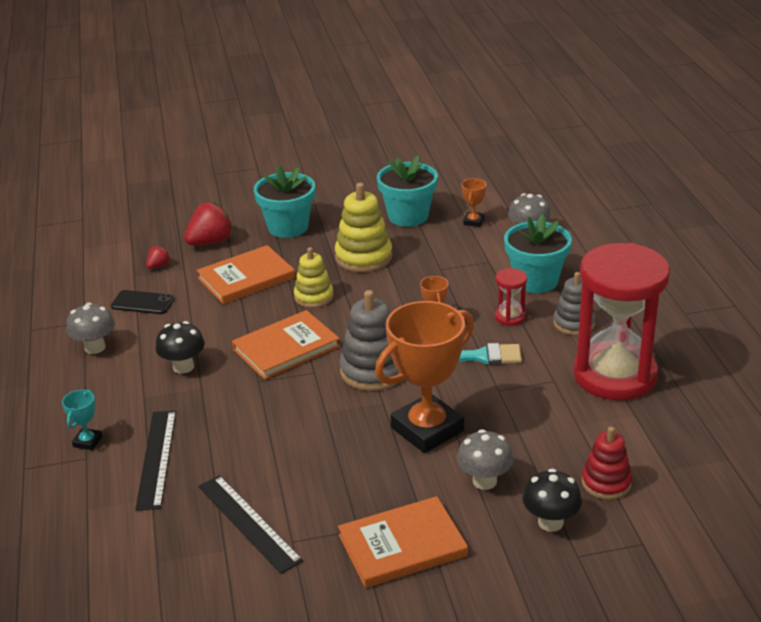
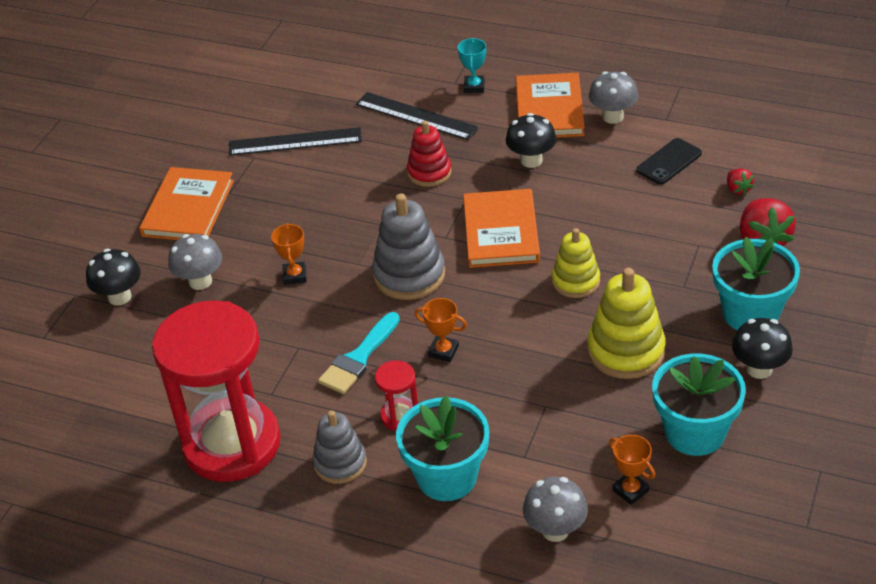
camera: 125 degrees right, 10 degrees up
(87, 441) = (474, 87): turquoise trophy -> turquoise trophy turned 45 degrees clockwise
(246, 278) = (658, 244): orange book -> orange book (549, 110)
(335, 212) = (759, 369): none -> black mushroom
(427, 429) = (295, 275): orange trophy -> orange trophy, size x0.42
(606, 483) = (118, 353): red stacking toy -> red stacking toy (429, 172)

